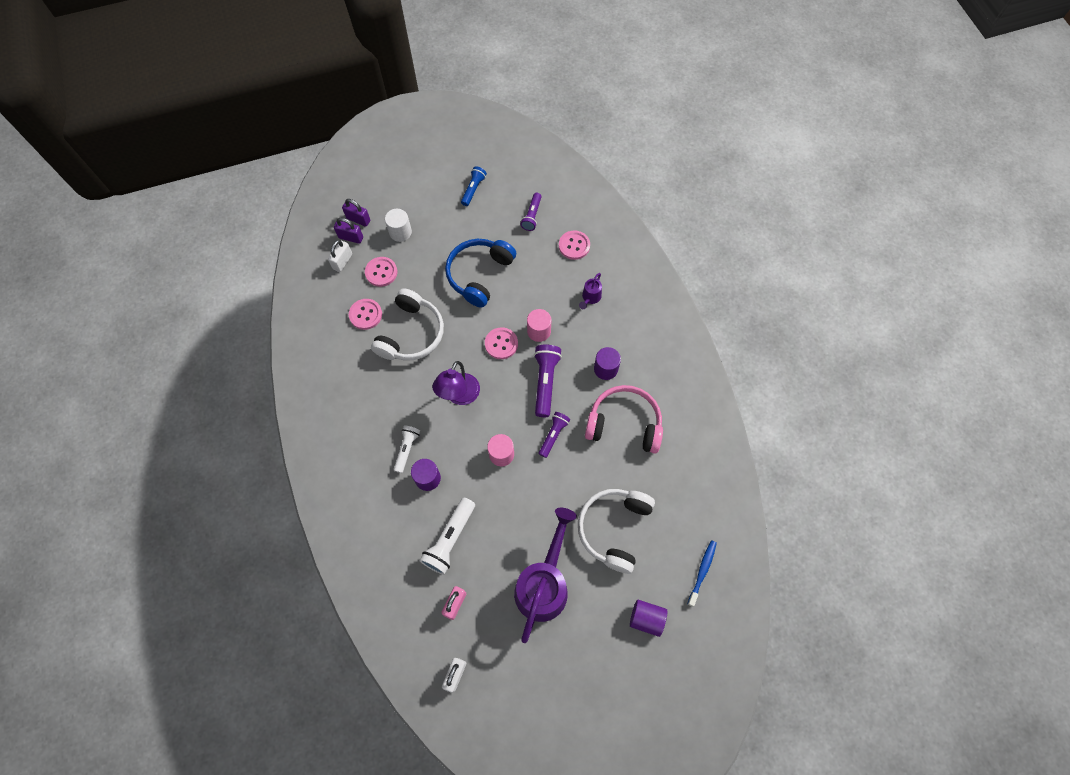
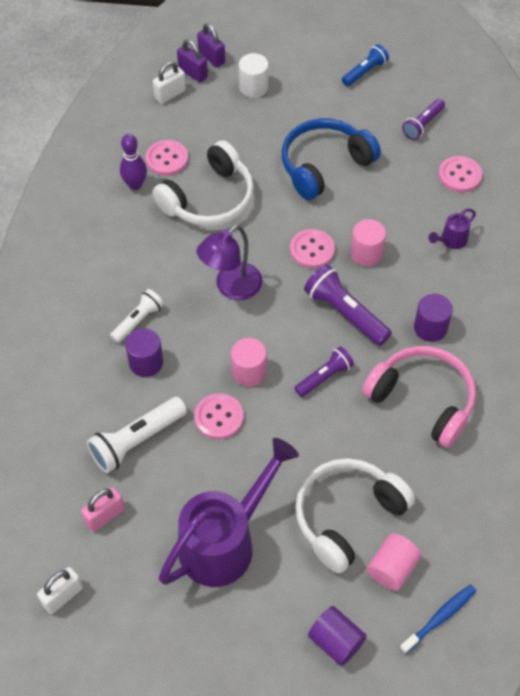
camera: 25 degrees right, 10 degrees down
(352, 344) = (135, 185): none -> purple bowling pin
(381, 272) = (208, 121): pink button -> pink button (219, 417)
(545, 382) = (345, 313): purple flashlight -> purple flashlight turned 75 degrees counterclockwise
(658, 552) = (392, 568): none -> pink cylinder

